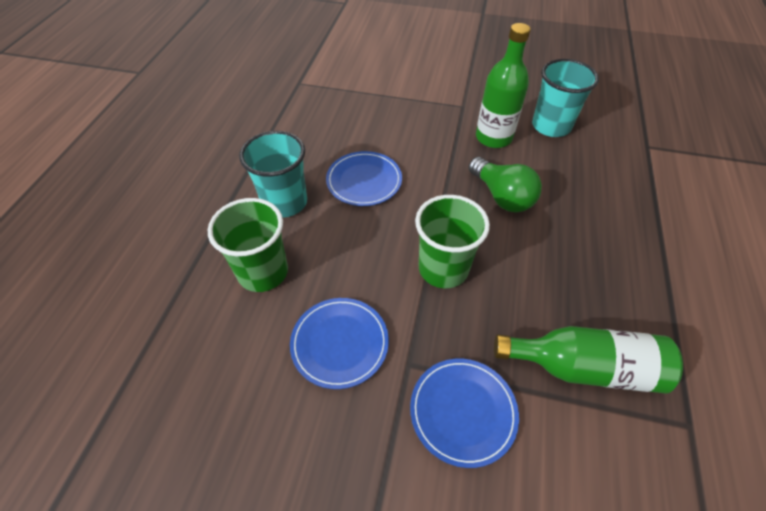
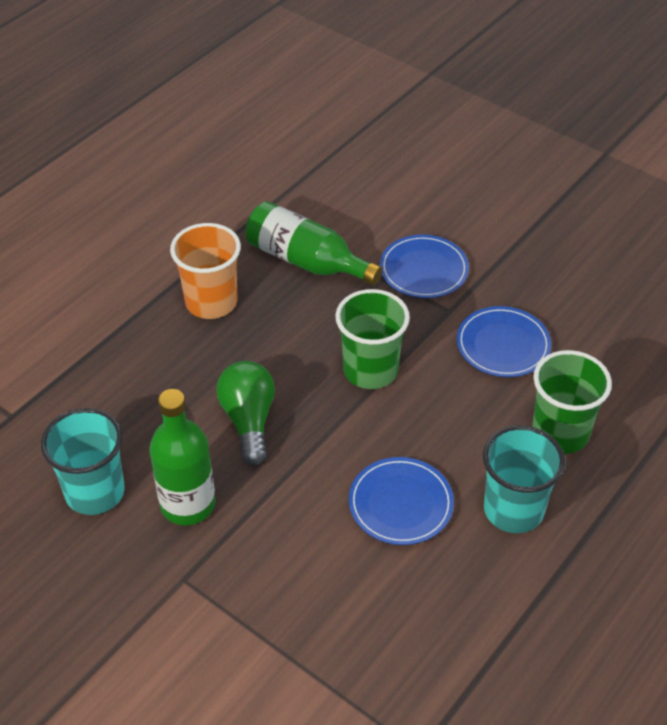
camera: 155 degrees left, 5 degrees down
(620, 281) = (211, 302): none -> orange cup

